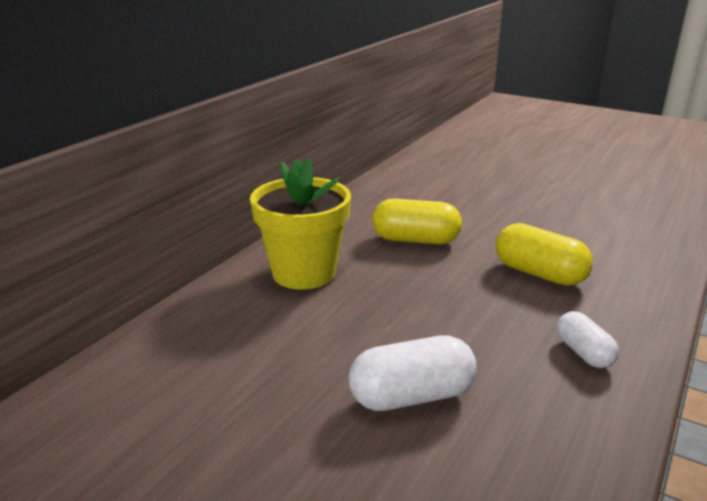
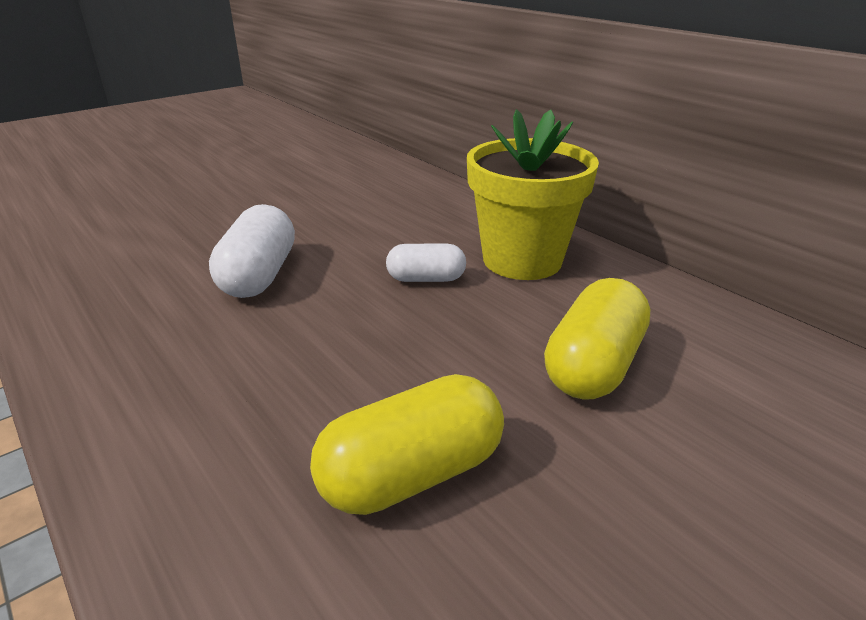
camera: 110 degrees right, 5 degrees up
(583, 353) = (191, 417): white capsule -> white capsule (426, 279)

